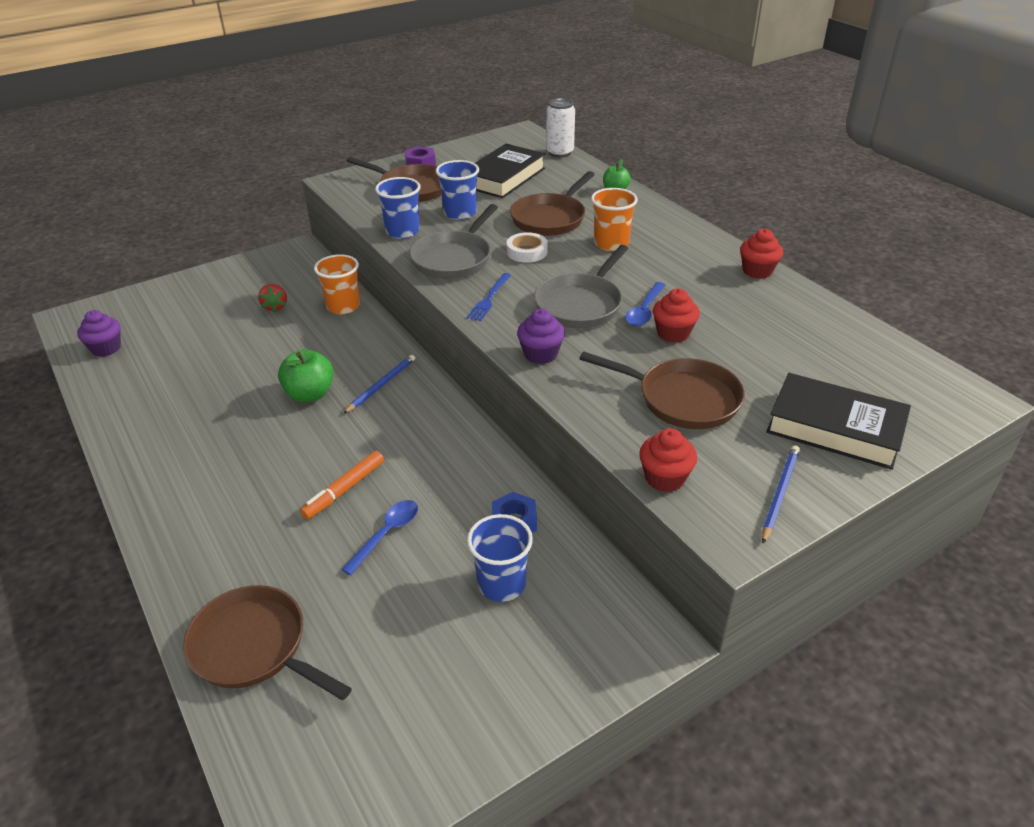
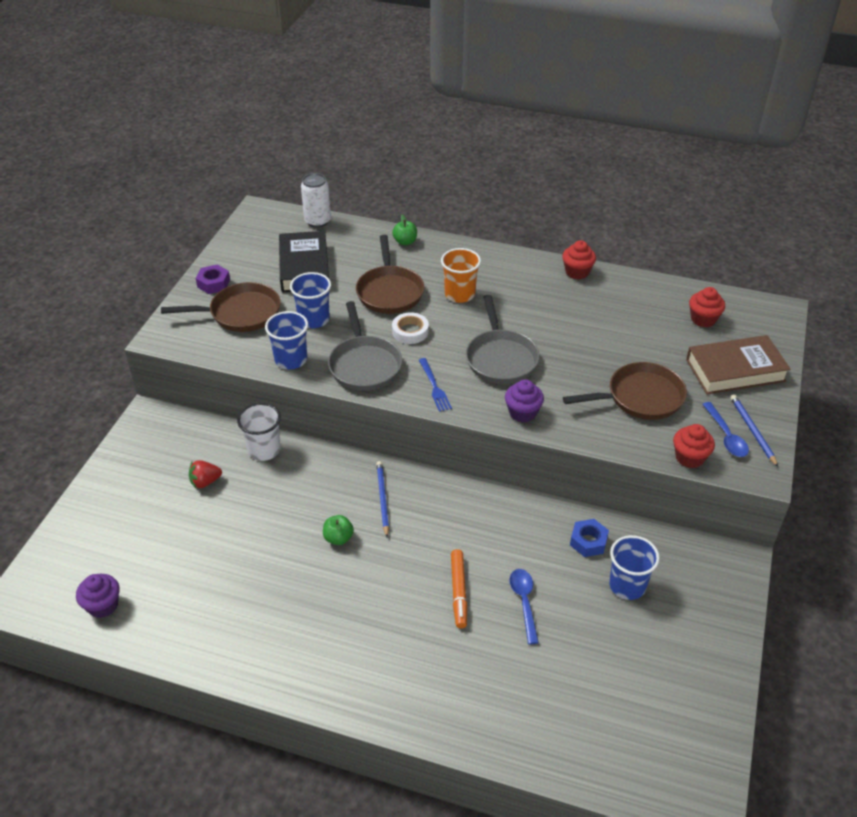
camera: 40 degrees left, 5 degrees up
(255, 647) = (538, 728): brown pan -> none
(275, 307) = (205, 482): red strawberry -> red strawberry turned 120 degrees clockwise
(310, 394) = (338, 538): green apple -> green apple, size x0.62
(343, 306) = (264, 450): orange cup -> white cup
(644, 310) = (545, 341): blue spoon -> blue spoon (726, 436)
(673, 333) = (582, 350): red cupcake -> red cupcake (703, 319)
(835, 428) = (735, 370): black book -> brown book

